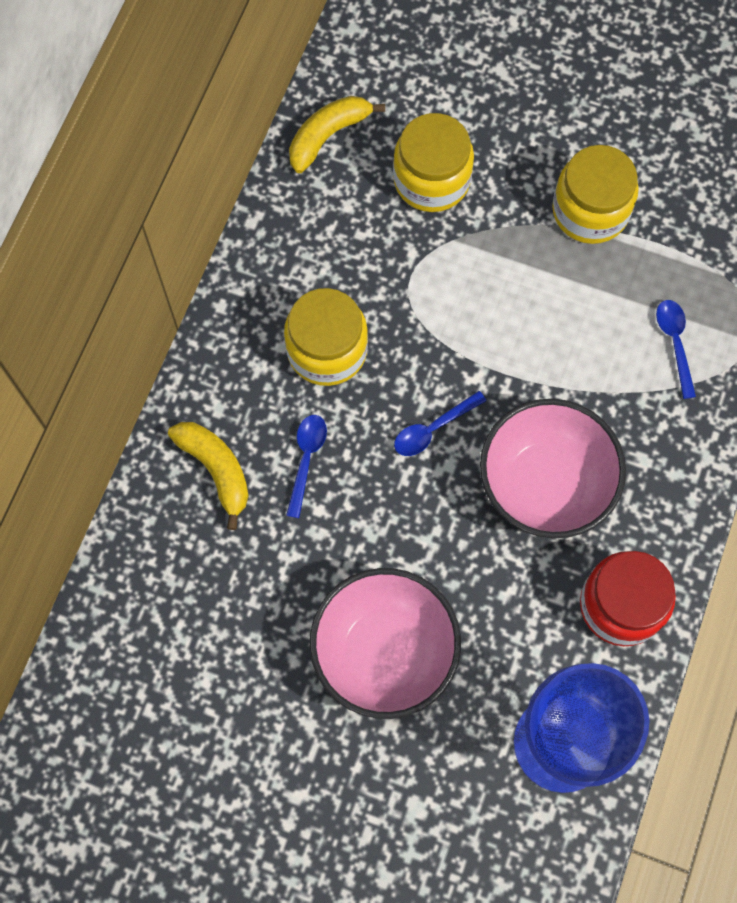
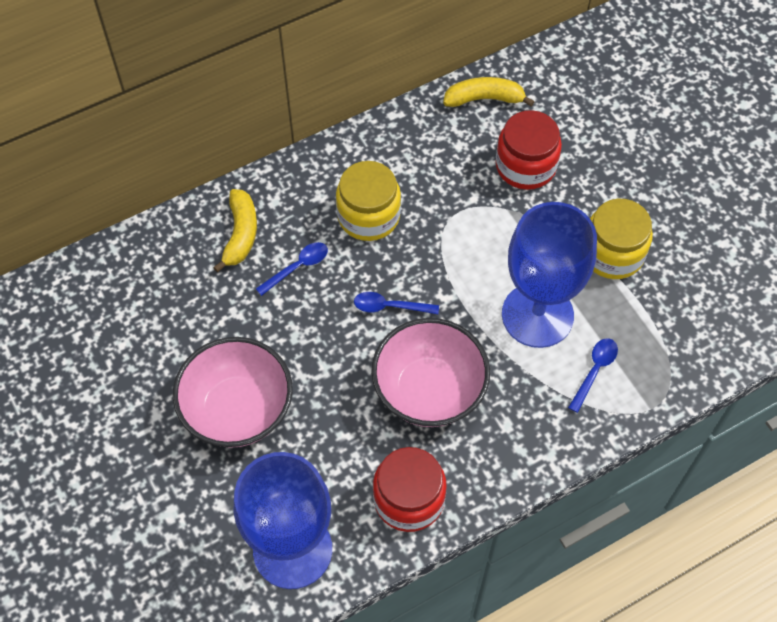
camera: 40 degrees right, 10 degrees down
(431, 180) = (525, 166): yellow jar -> red jar
(576, 328) = (537, 315): none -> blue goblet

